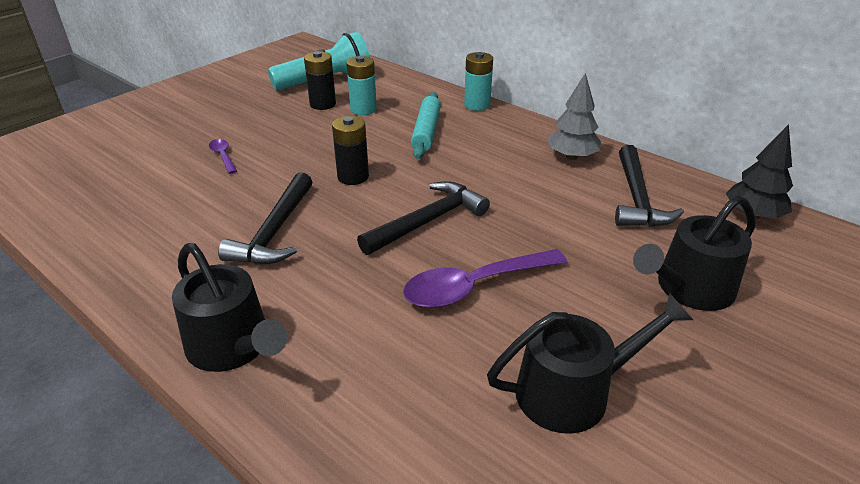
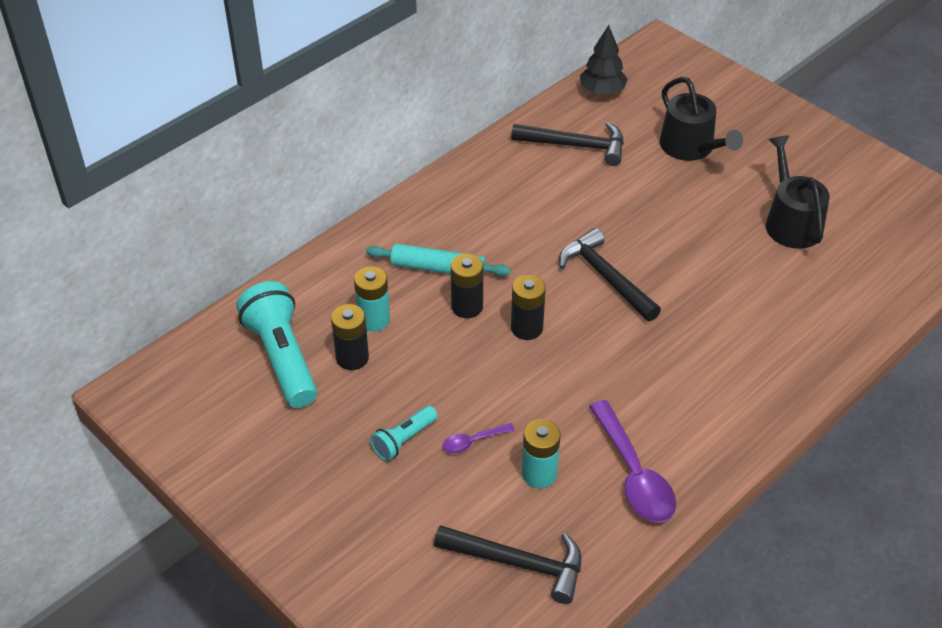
camera: 85 degrees left, 10 degrees up
(233, 346) = (766, 395): black watering can -> none
(234, 128) = (404, 440): none -> turquoise flashlight
(275, 231) = (619, 382): black hammer -> black hammer (518, 563)
(379, 147) = (467, 307): none -> black battery
(474, 286) = (692, 256): purple spoon -> purple spoon (634, 474)
(477, 105) = (380, 223): turquoise battery -> turquoise battery (539, 474)
(572, 157) = (503, 170): grey tree -> none

